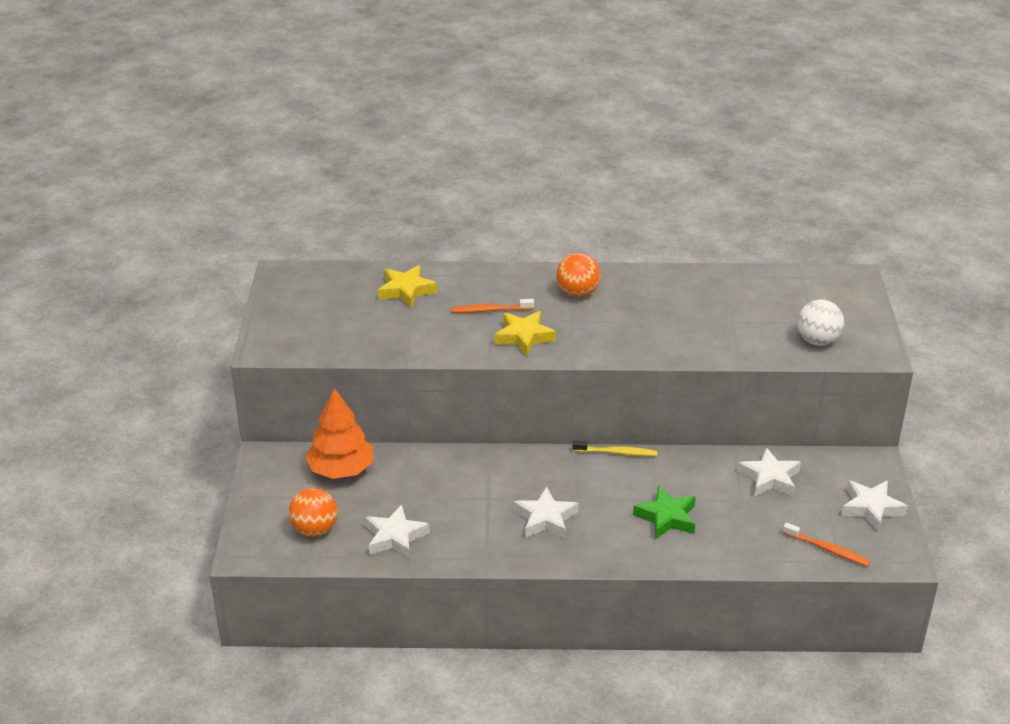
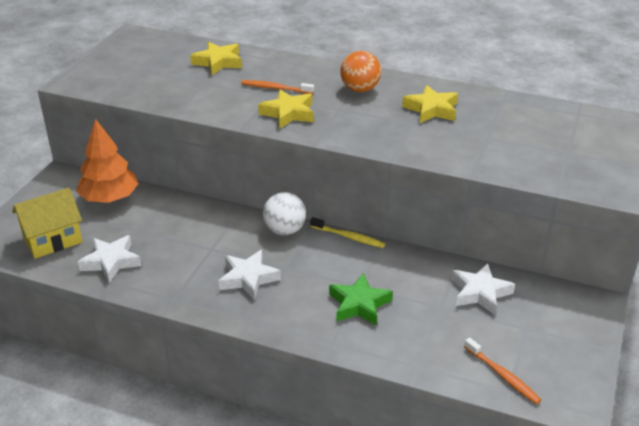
camera: 20 degrees right, 0 degrees up
(314, 530) = (52, 240): orange ball -> yellow house
(662, 302) = (431, 109): none -> yellow star
(817, 341) = (563, 169): white ball -> white ball (285, 230)
(871, 508) = (570, 346): white star -> none

